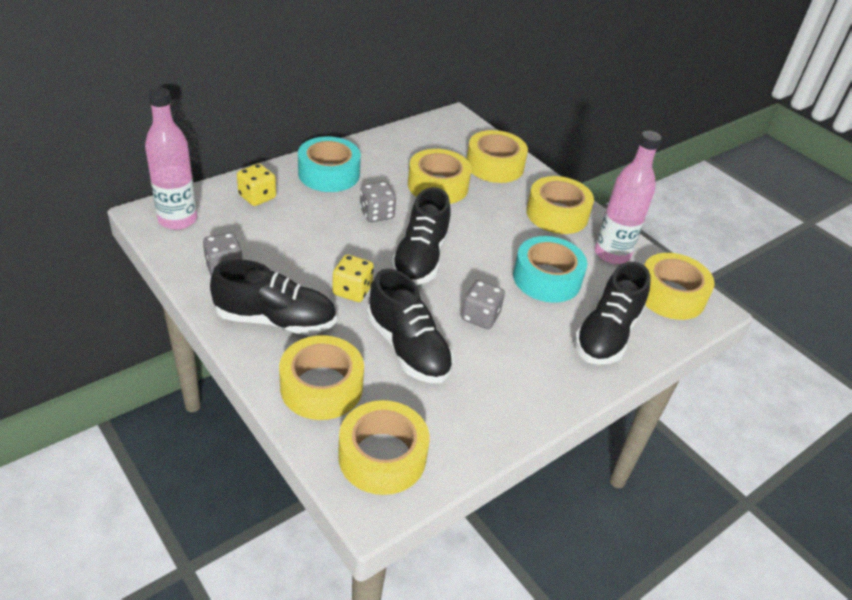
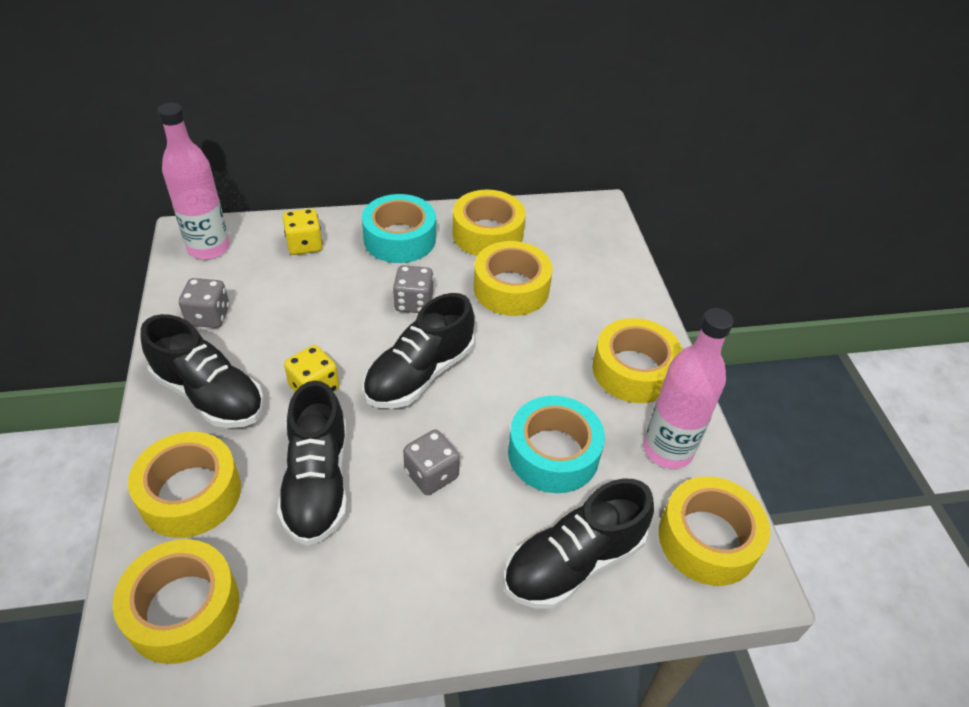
camera: 30 degrees right, 5 degrees up
(494, 165) = (601, 282): yellow tape -> yellow tape (487, 234)

